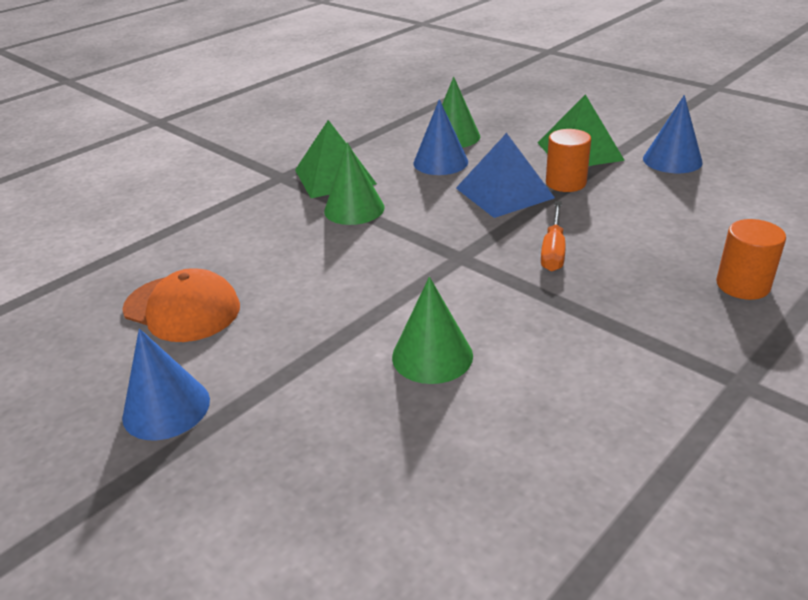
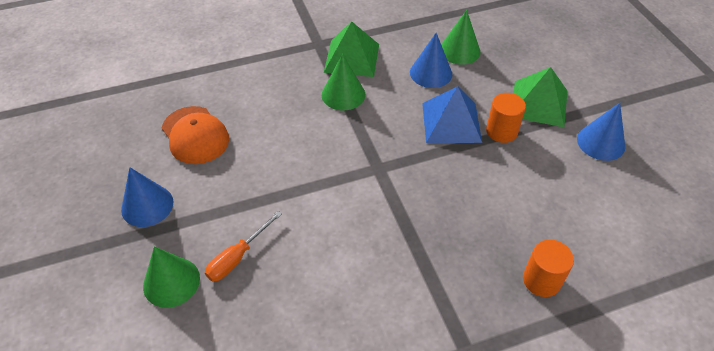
camera: 25 degrees right, 15 degrees up
(432, 356) = (304, 239): green cone -> green cone (171, 282)
(553, 250) = (441, 189): orange screwdriver -> orange screwdriver (237, 257)

